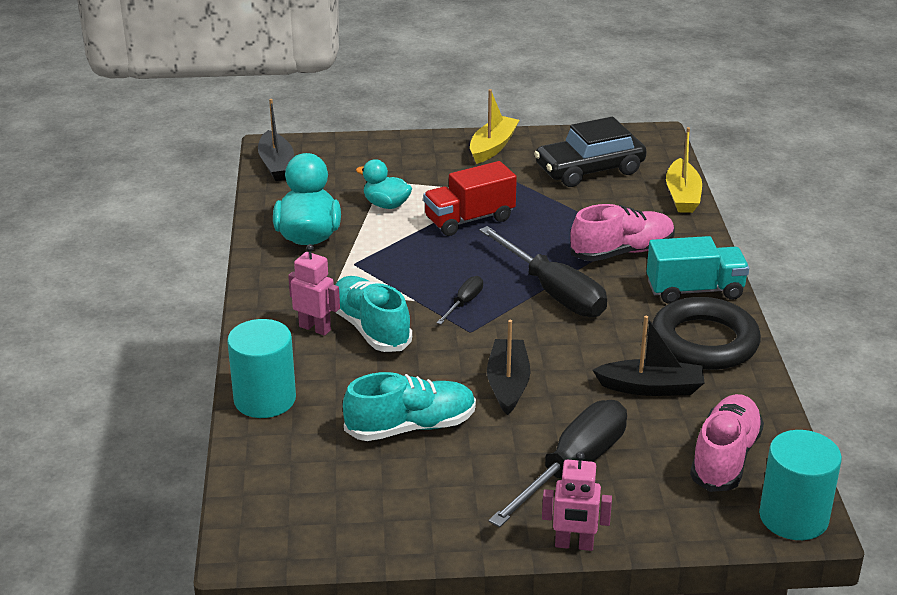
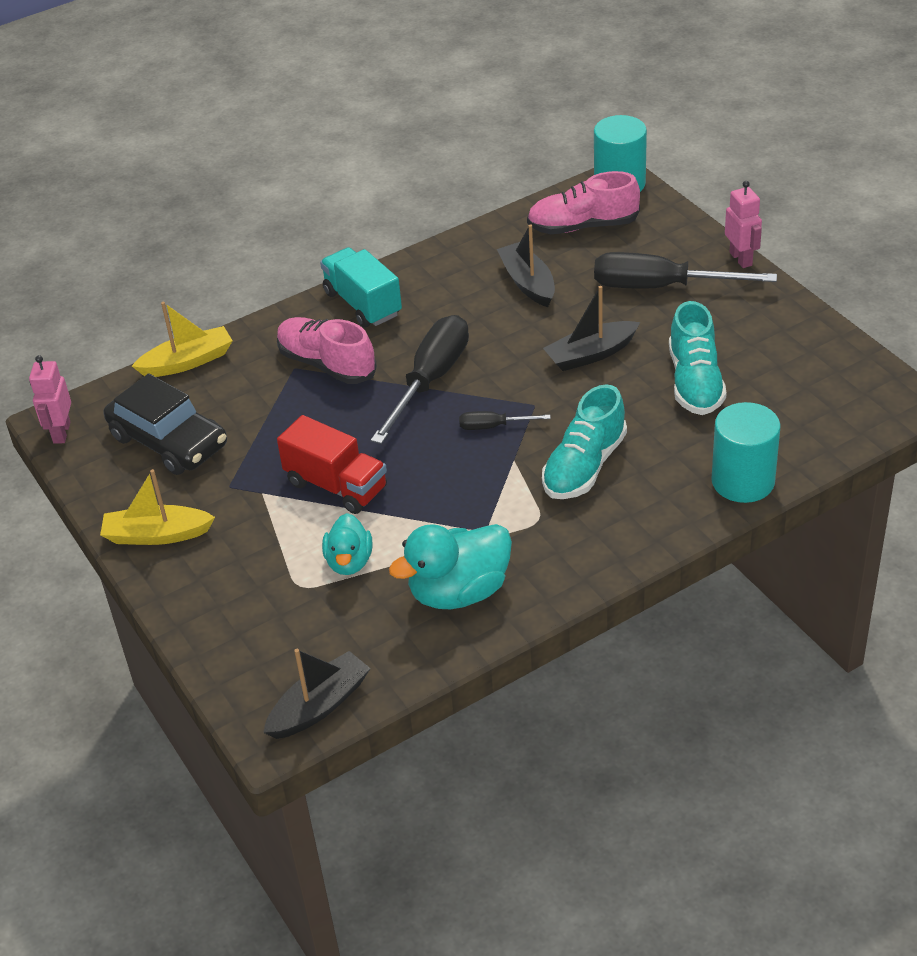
camera: 115 degrees left, 10 degrees up
(315, 328) = (615, 502): pink robot -> pink robot (61, 433)
(411, 427) = (695, 382): turquoise shoe -> turquoise shoe turned 135 degrees counterclockwise
(704, 342) = (439, 276): black ring -> none

